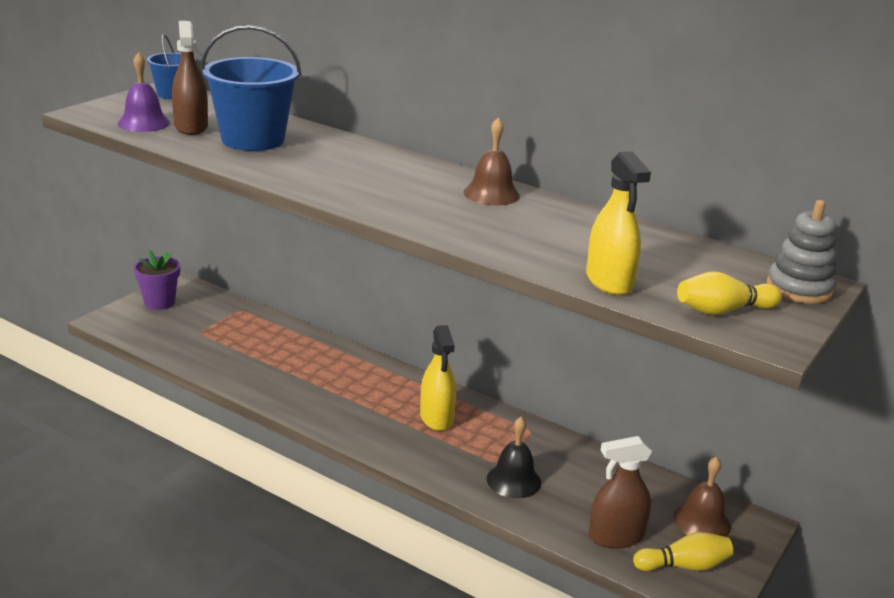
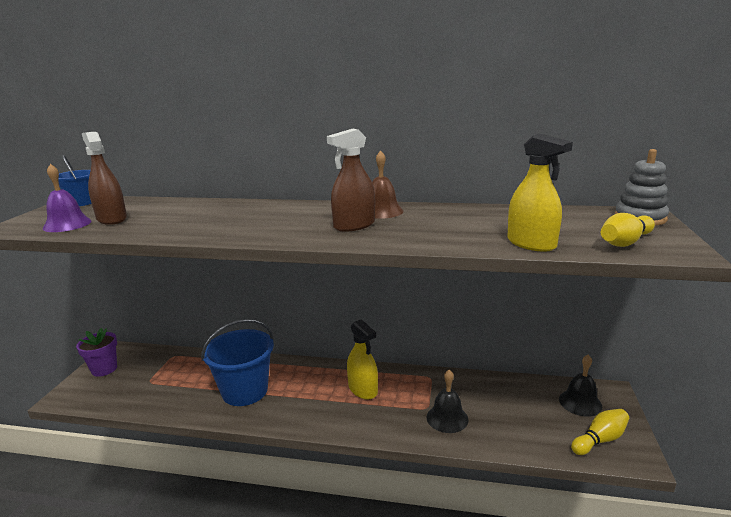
camera: 20 degrees left, 5 degrees down
(253, 140) = (171, 217): blue bucket -> blue bucket (245, 391)
(616, 536) = (543, 435): brown spray bottle -> brown spray bottle (354, 225)
(701, 521) = (580, 402): brown bell -> black bell

